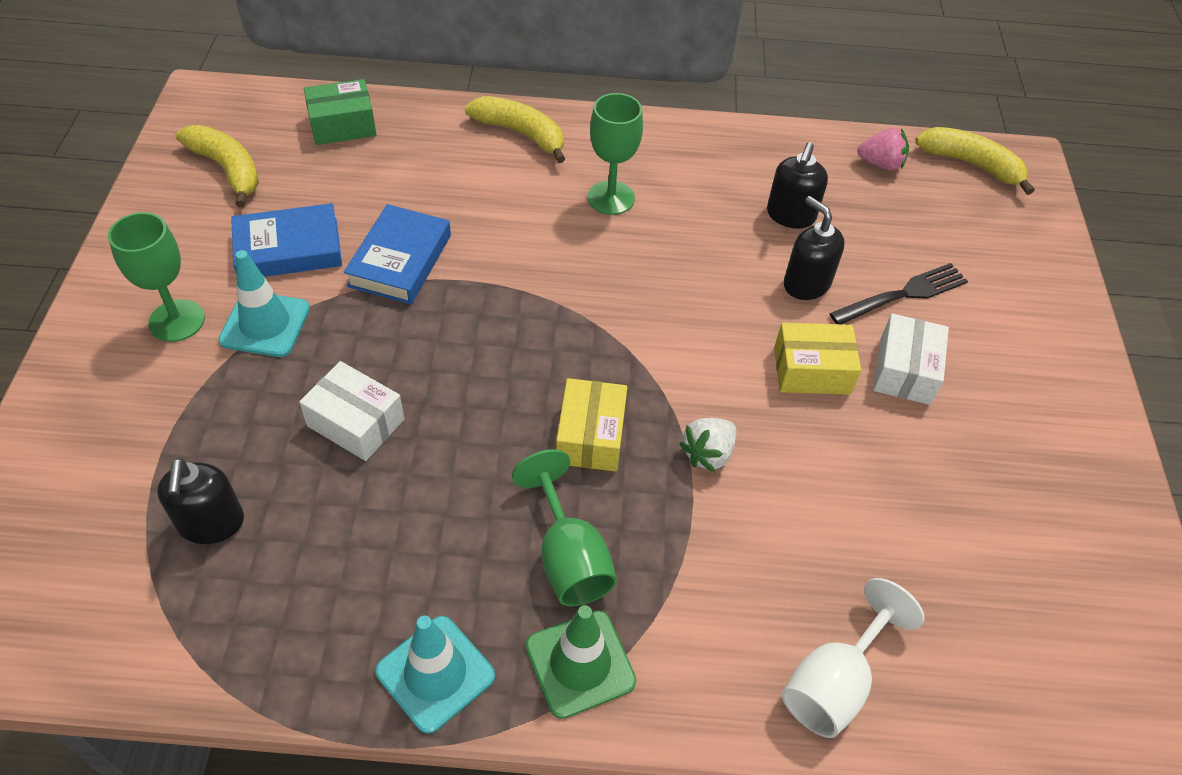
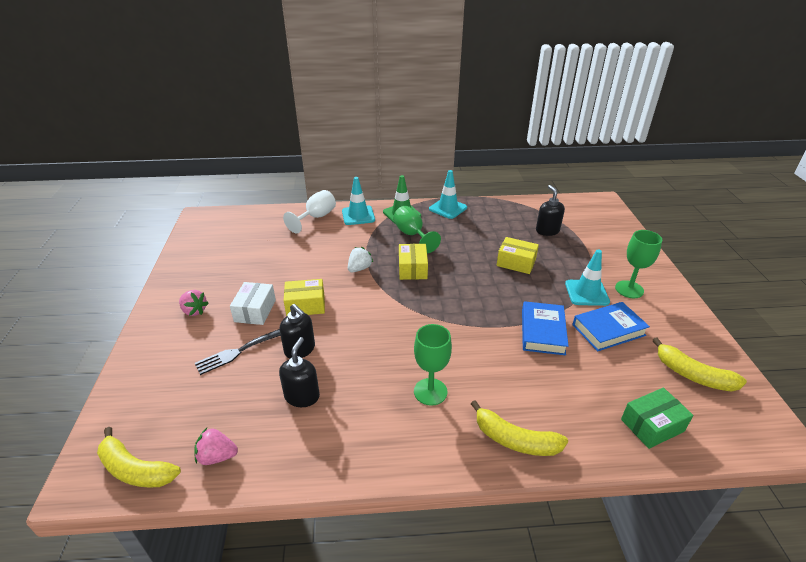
camera: 175 degrees right, 15 degrees down
(356, 423) = (516, 262): white box -> yellow box
(710, 674) = (358, 215): none -> turquoise traffic cone
(1020, 386) = (194, 311): none -> pink strawberry

